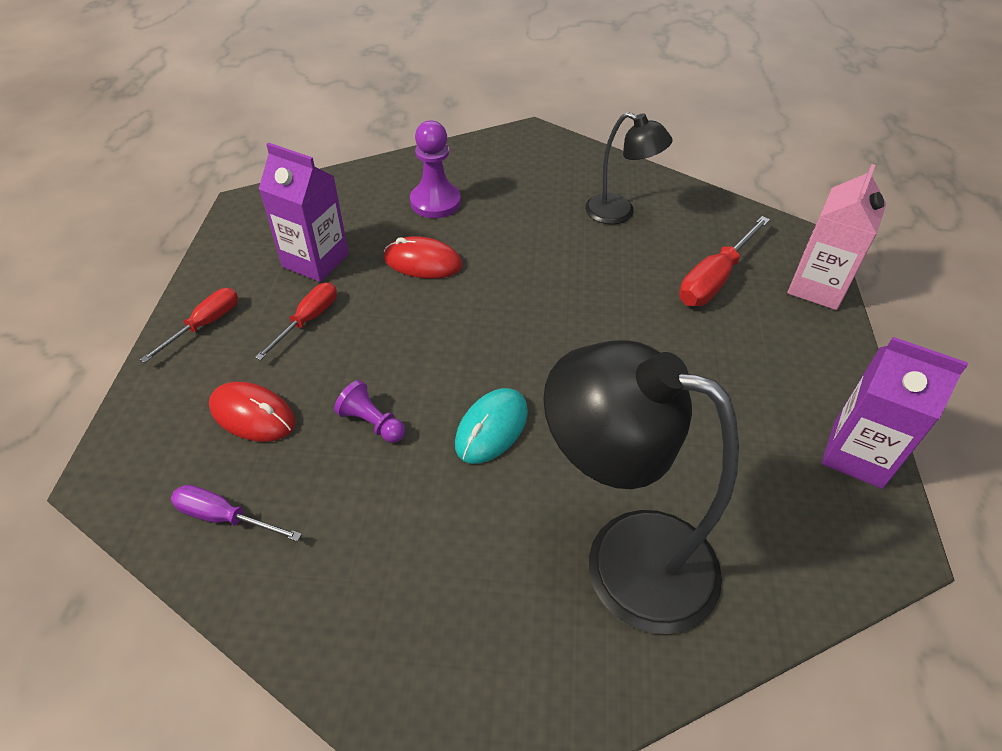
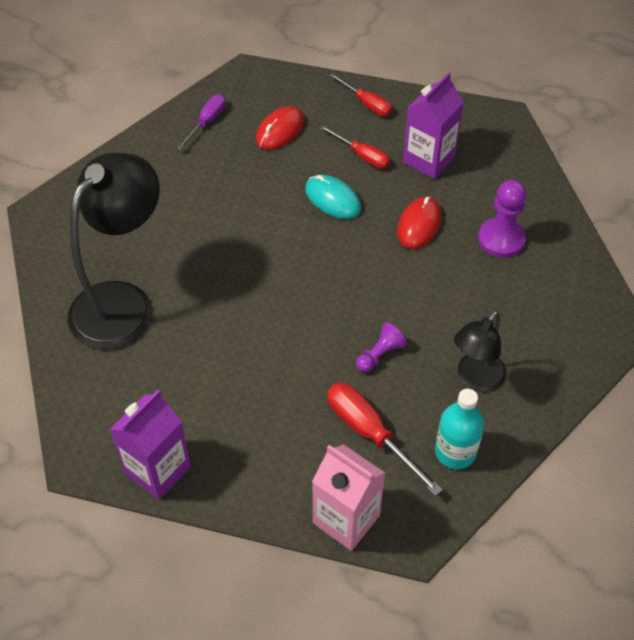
camera: 100 degrees right, 5 degrees up
(372, 423) = (259, 187): purple pawn -> purple pawn (379, 355)
(491, 428) = (239, 249): turquoise mouse -> turquoise mouse (333, 199)
(705, 222) = (455, 452): none -> turquoise bottle

